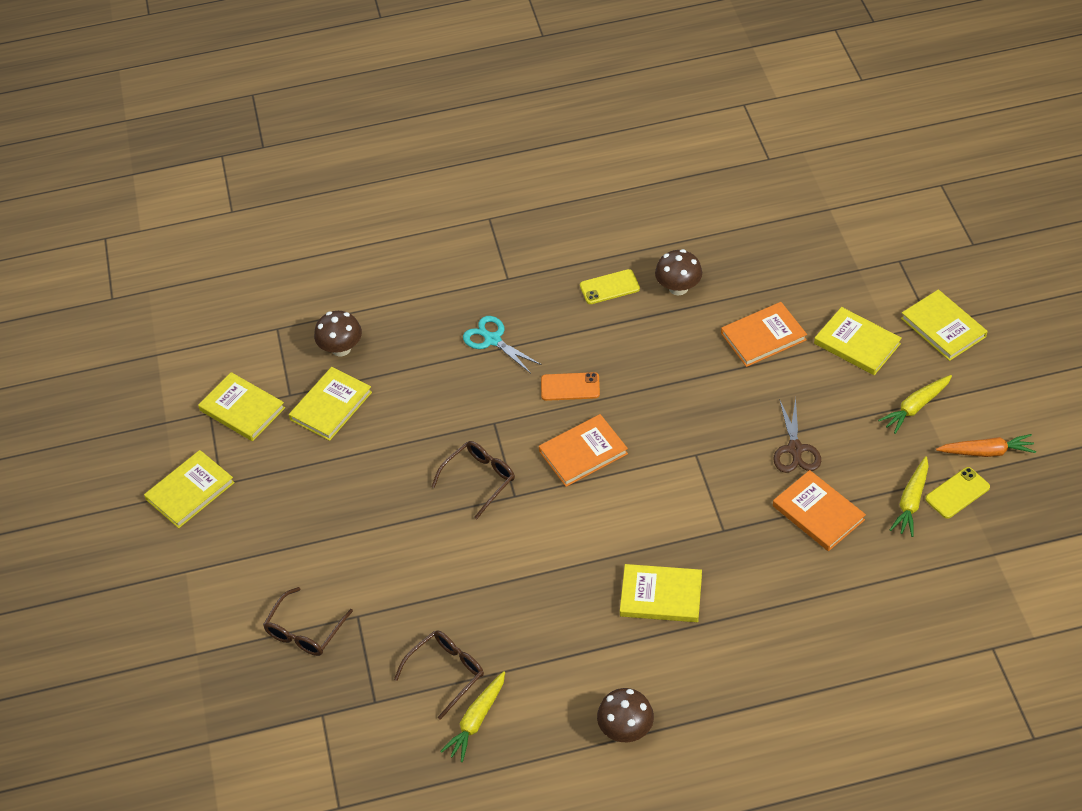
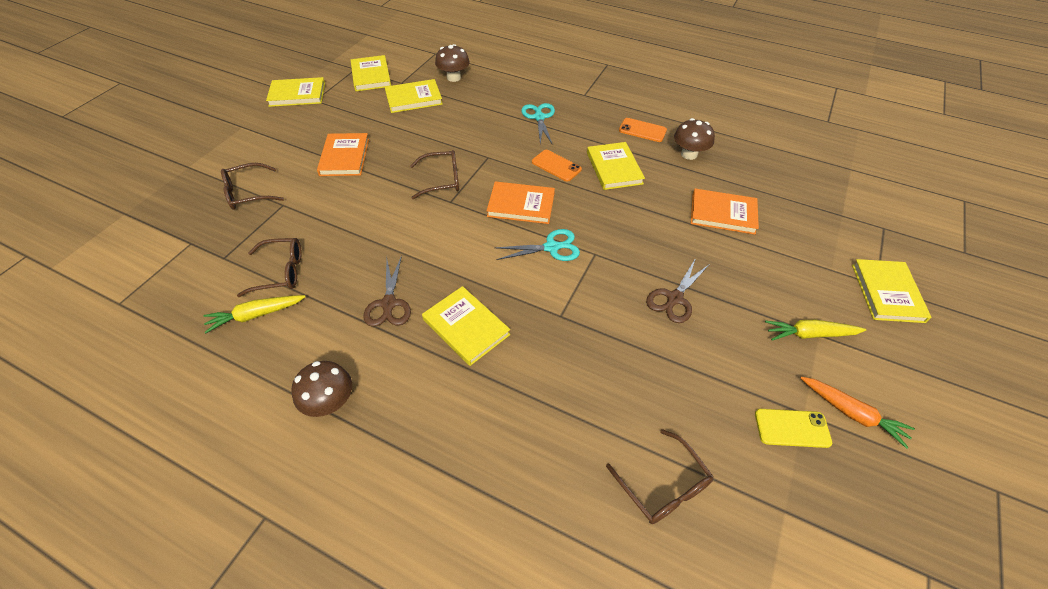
camera: 35 degrees right, 0 degrees up
(576, 625) = (389, 304): none -> brown scissors
(609, 287) = (642, 130): yellow phone -> orange phone
(654, 475) = (551, 247): none -> turquoise scissors
(818, 513) = (648, 356): orange book -> orange book (344, 157)
(857, 343) = (796, 260): yellow book -> yellow book (614, 168)
(910, 598) = (663, 486): none -> brown glasses
(911, 501) = (740, 404): yellow carrot -> none

